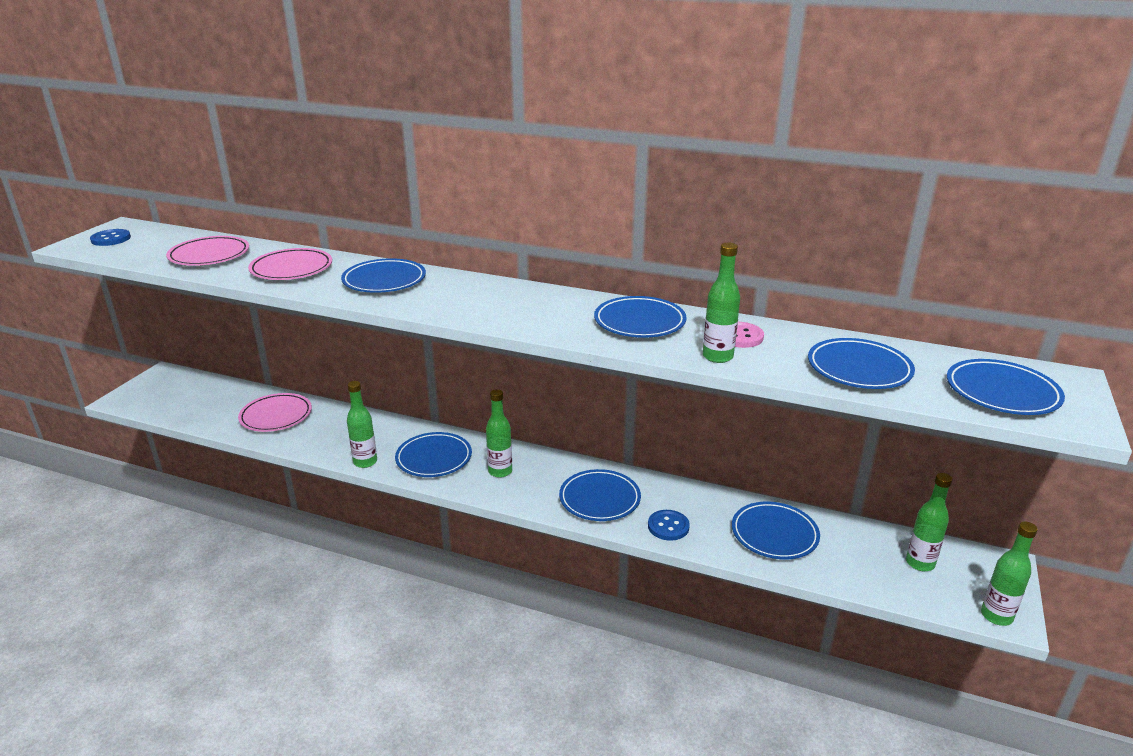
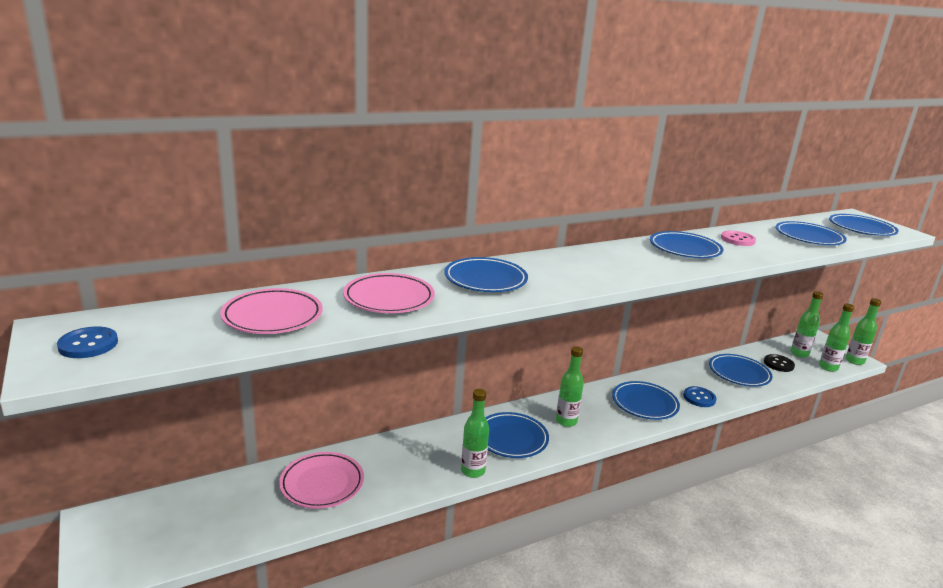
camera: 50 degrees left, 5 degrees down
(717, 357) = (759, 253): green bottle -> green bottle (828, 367)
(856, 555) = (778, 364): none -> black button

